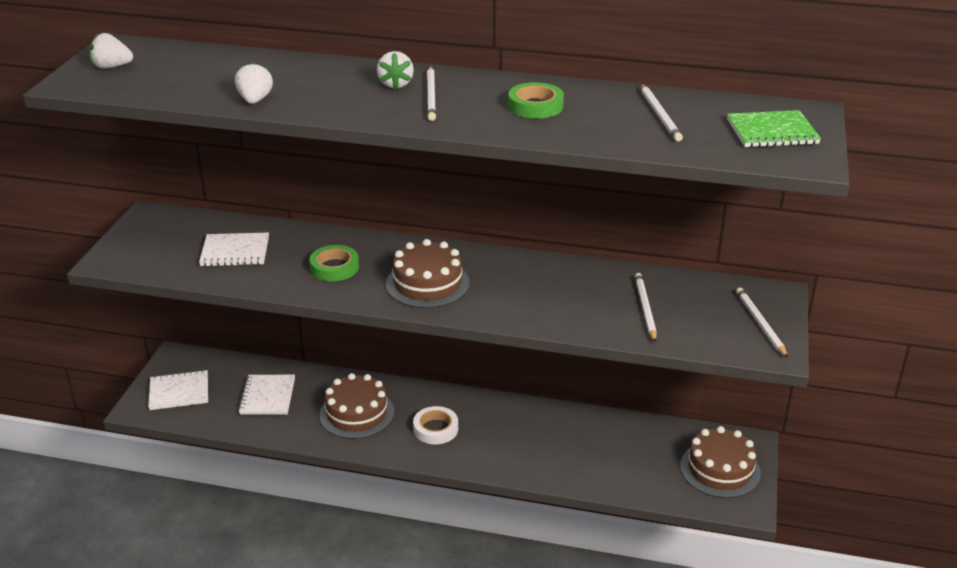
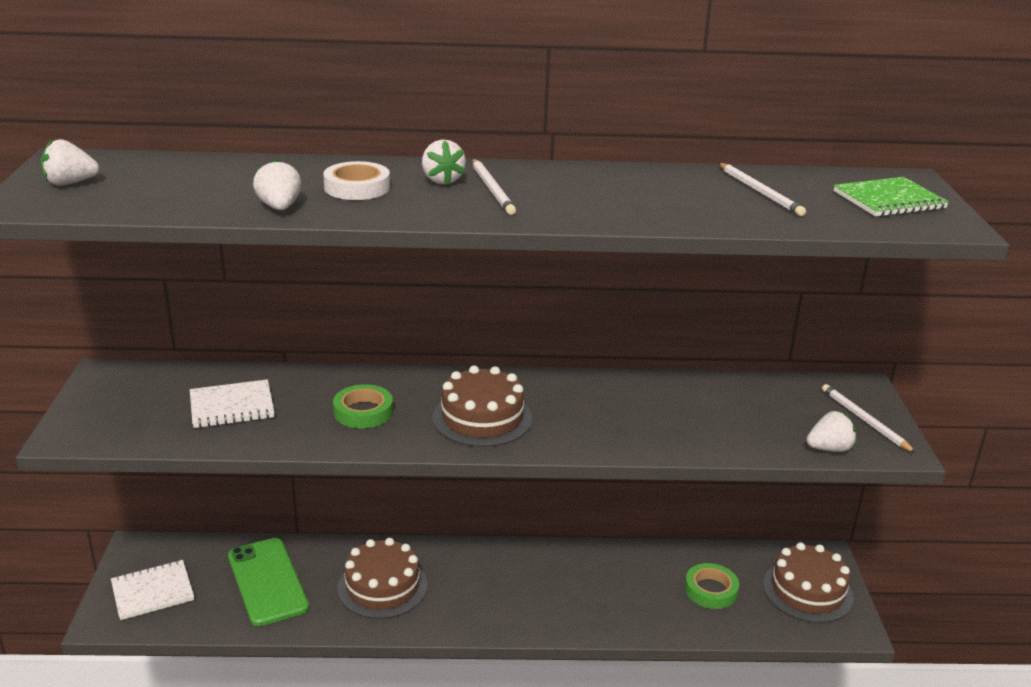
camera: 15 degrees left, 5 degrees down
(268, 396) = (267, 581): white notebook -> green phone
(435, 429) = (481, 591): white tape -> white tape (357, 187)
(535, 106) = (618, 192): green tape -> green tape (711, 590)
(645, 308) = (737, 418): white pencil -> none
(712, 344) = (829, 448): none -> white strawberry

